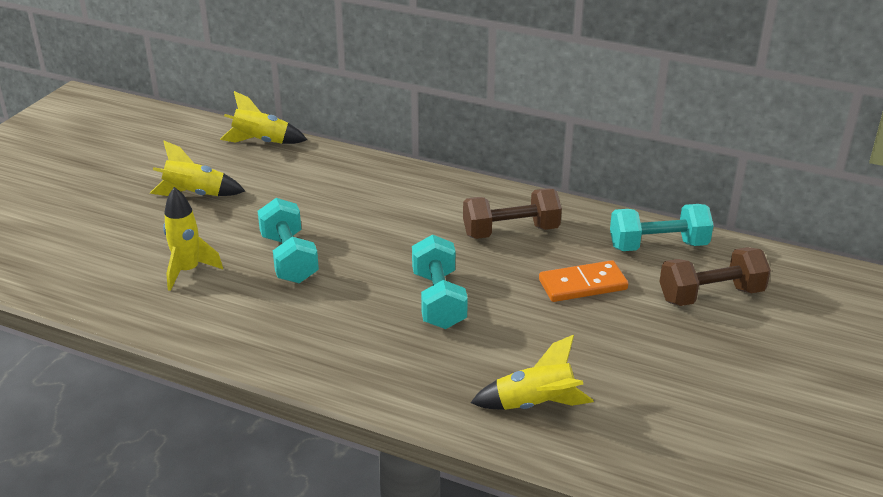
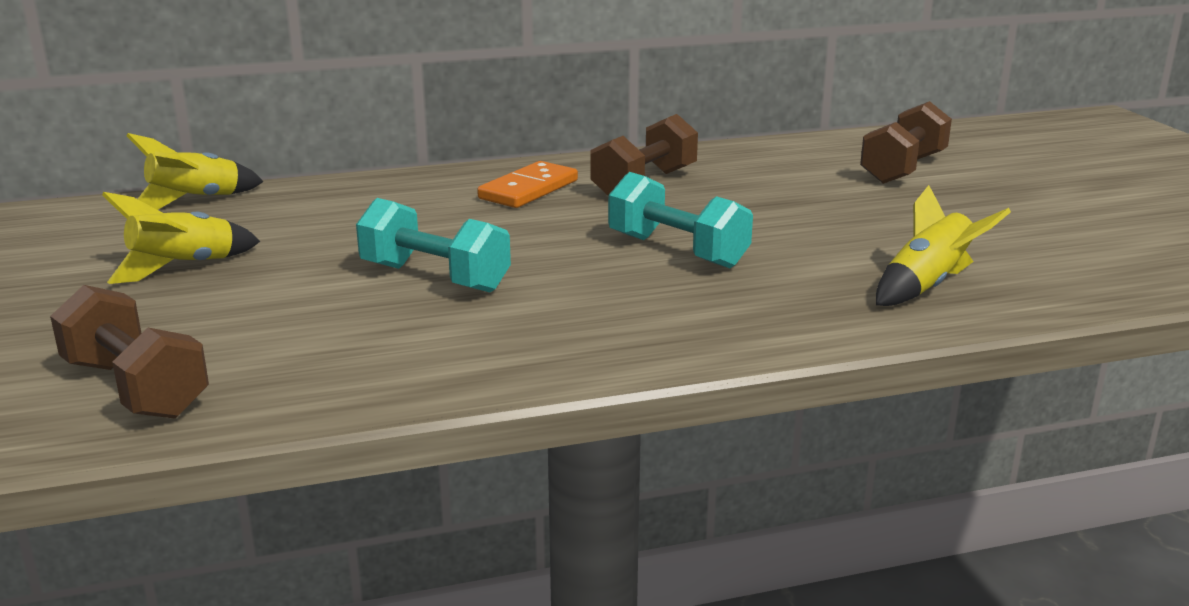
camera: 40 degrees left, 10 degrees down
(85, 270) = (135, 388): none -> brown dumbbell
(188, 271) = (313, 333): yellow rocket -> none
(582, 285) = (788, 196): orange domino -> orange domino (528, 189)
(658, 246) = (795, 154): turquoise dumbbell -> none

